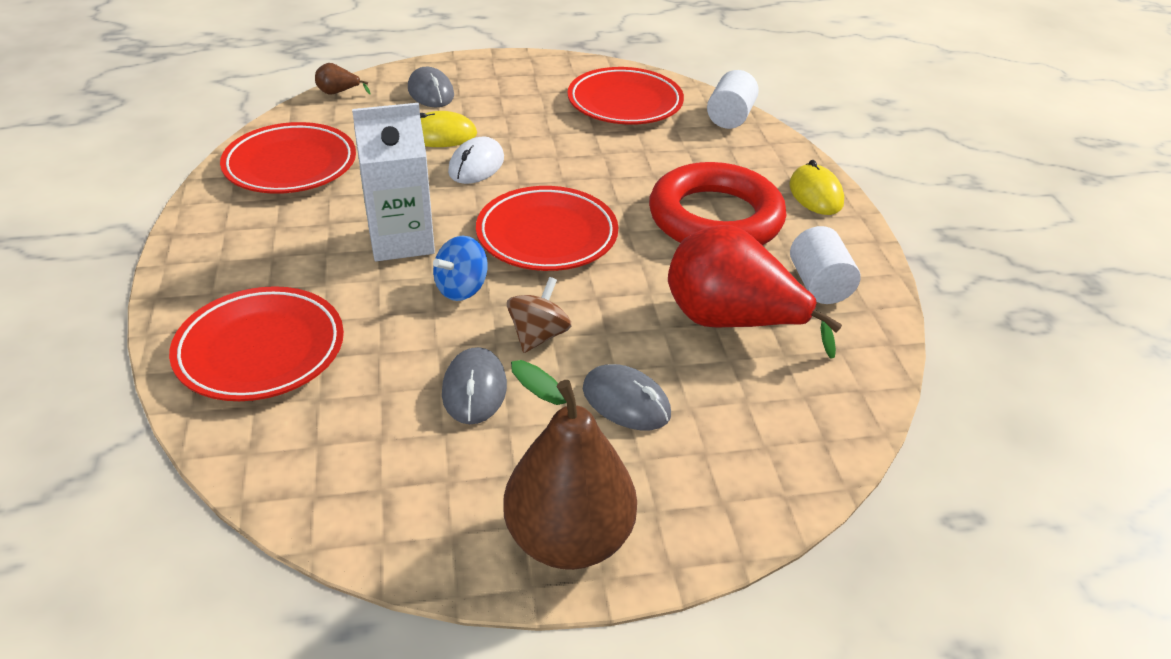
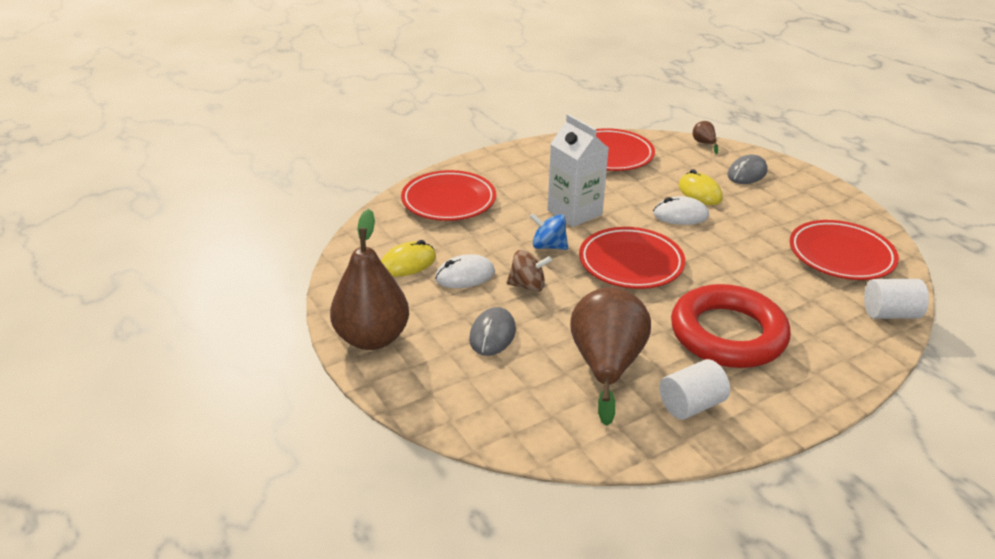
camera: 70 degrees right, 5 degrees down
(474, 389) = (465, 275): grey mouse -> white mouse
(731, 322) = (606, 366): red pear -> brown pear
(815, 194) = (822, 384): yellow mouse -> yellow mouse (408, 263)

